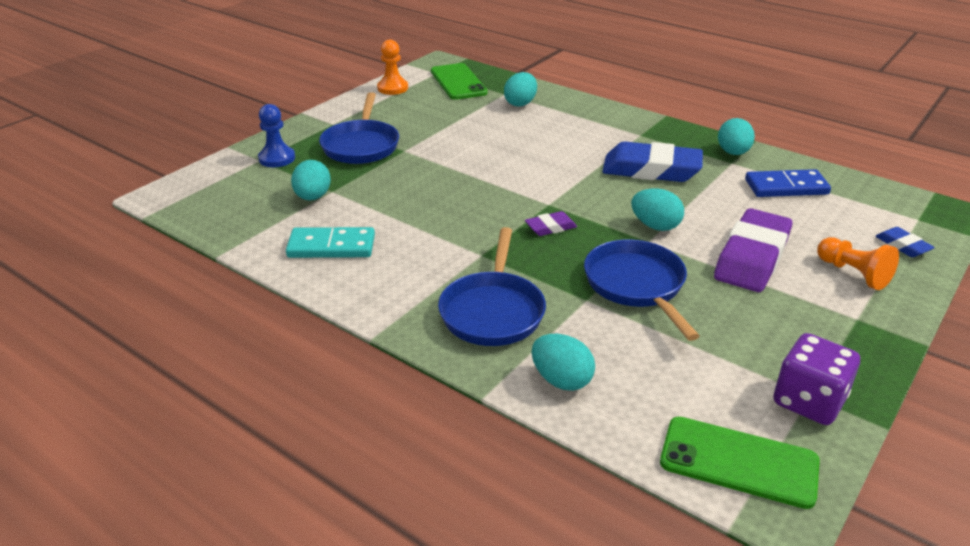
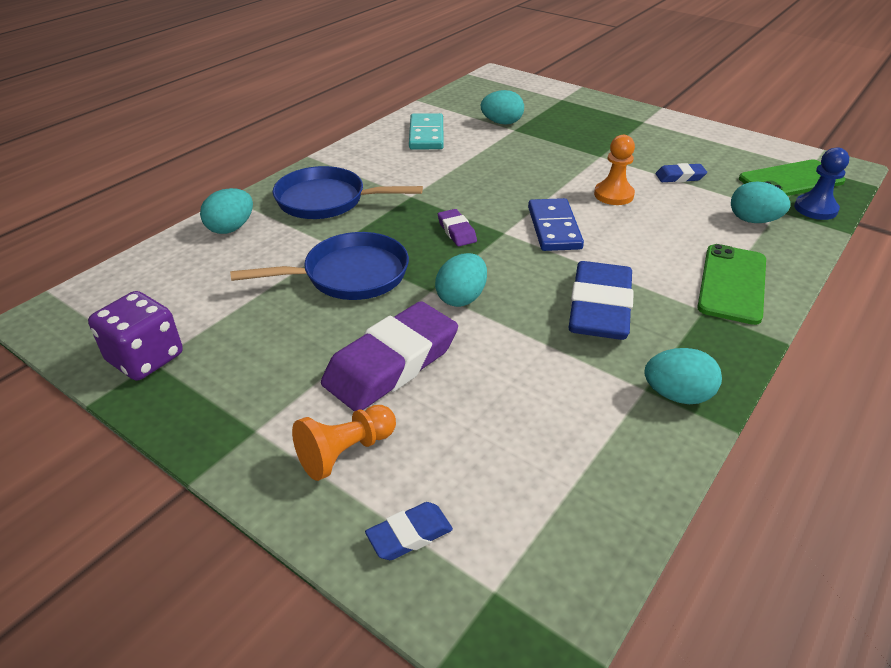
camera: 90 degrees right, 5 degrees up
(277, 158) = (565, 105): blue pawn -> blue pawn (815, 209)
(361, 145) = (602, 136): blue pan -> none
(392, 88) = (746, 144): orange pawn -> orange pawn (613, 195)
(449, 120) = (680, 177): none -> blue eraser
(738, 462) = (101, 303): green phone -> green phone (732, 284)
(752, 257) = (391, 364): purple eraser -> purple eraser turned 75 degrees counterclockwise
(786, 187) = (578, 435): blue domino -> blue domino (554, 228)

